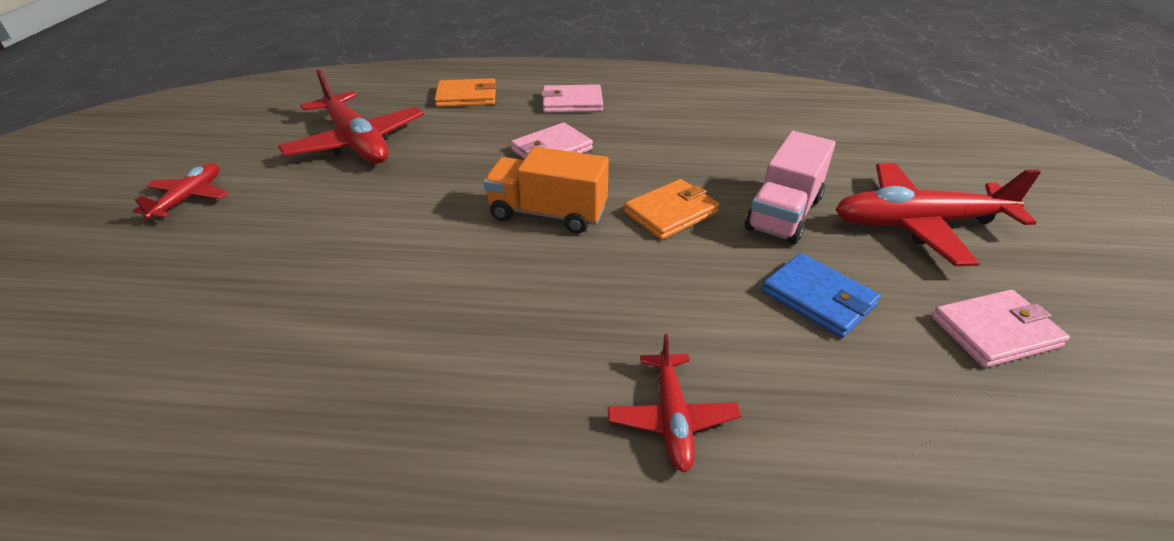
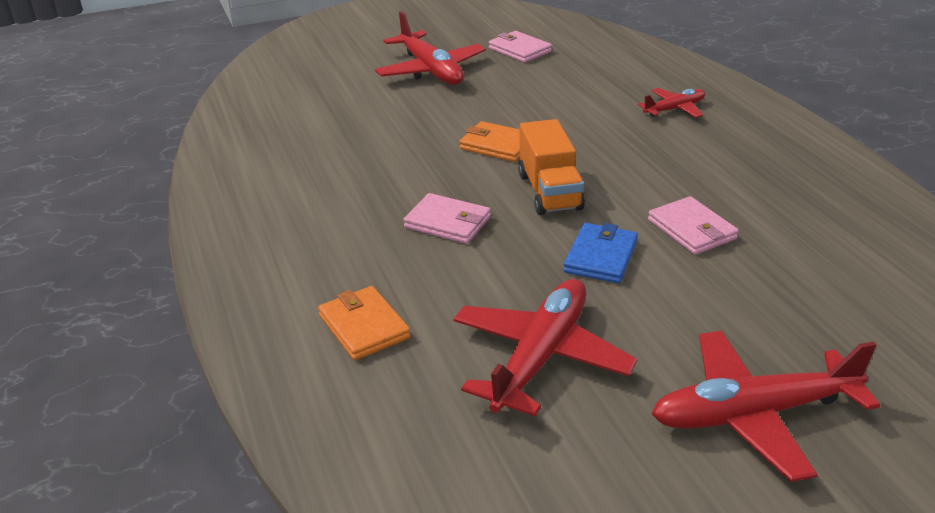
camera: 115 degrees left, 5 degrees down
(189, 198) = (752, 414): red plane -> red plane, size x1.84
(572, 103) = (332, 244): pink wallet -> pink wallet (692, 229)
(784, 213) = (458, 108): pink truck -> none
(818, 298) = (540, 89): blue wallet -> blue wallet (600, 256)

